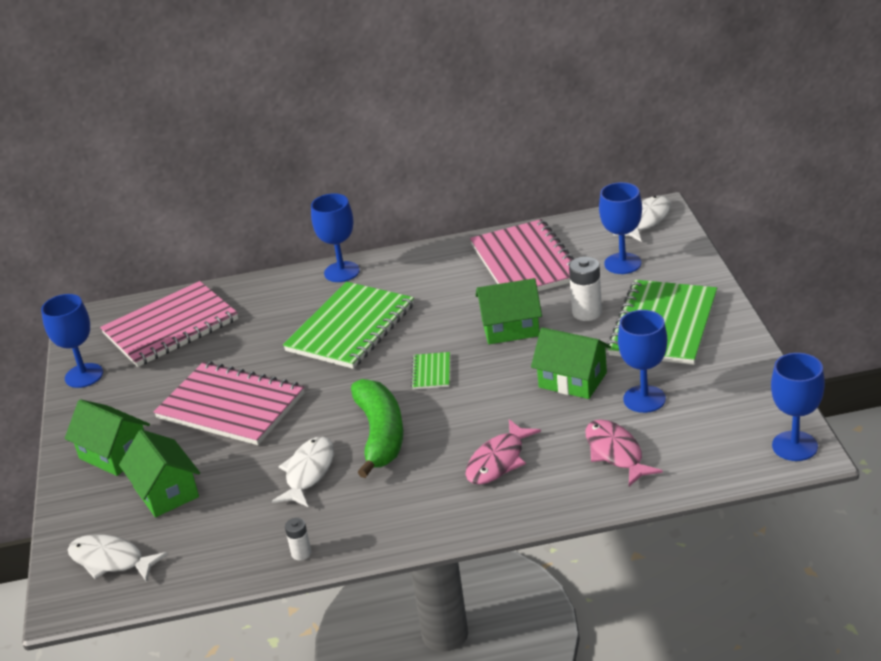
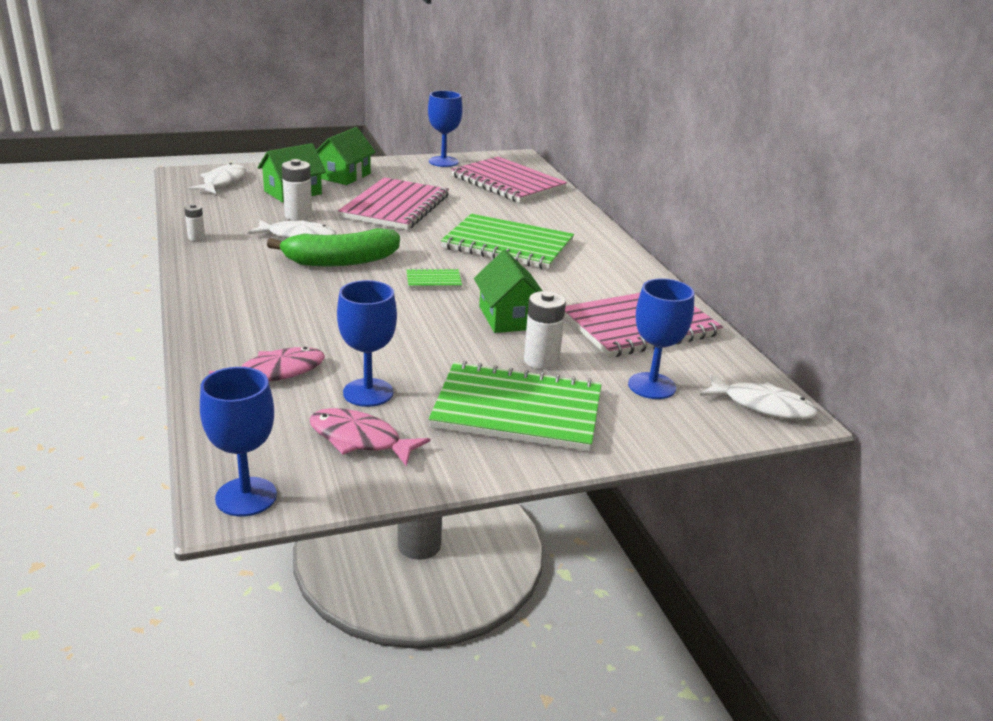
camera: 75 degrees right, 5 degrees down
(245, 479) = (298, 215): none -> white battery
(342, 272) = (601, 239): blue goblet -> none
(498, 461) = (284, 312): pink fish -> pink fish (360, 439)
(572, 380) = (411, 350): green house -> none

